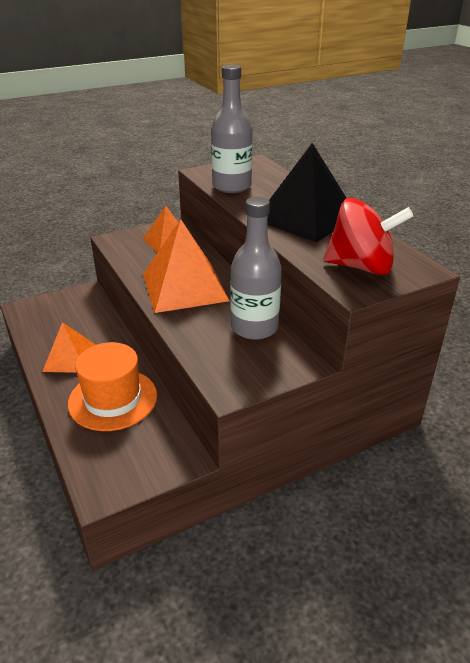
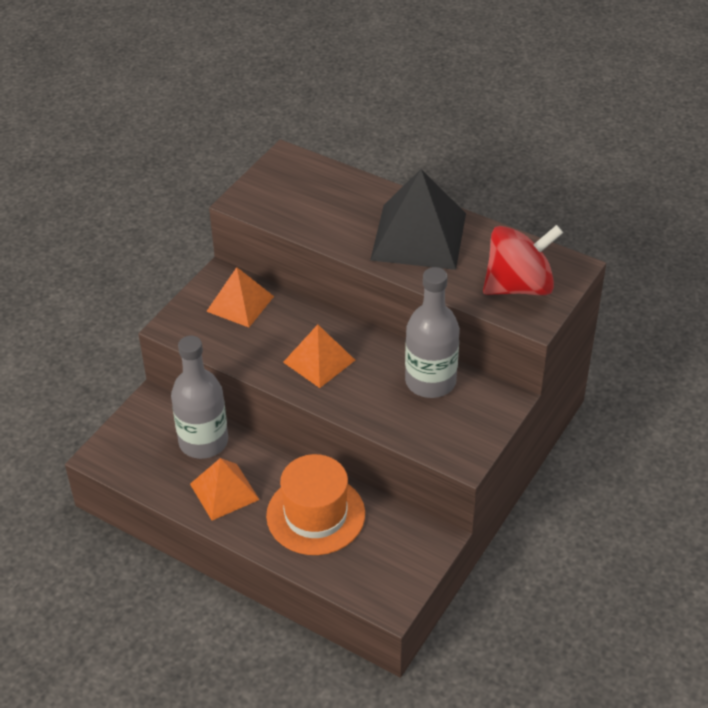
camera: 30 degrees left, 10 degrees up
(184, 287) = (319, 361): orange pyramid -> orange pyramid, size x0.60
(231, 186) = (300, 215): grey bottle -> grey bottle (203, 442)

